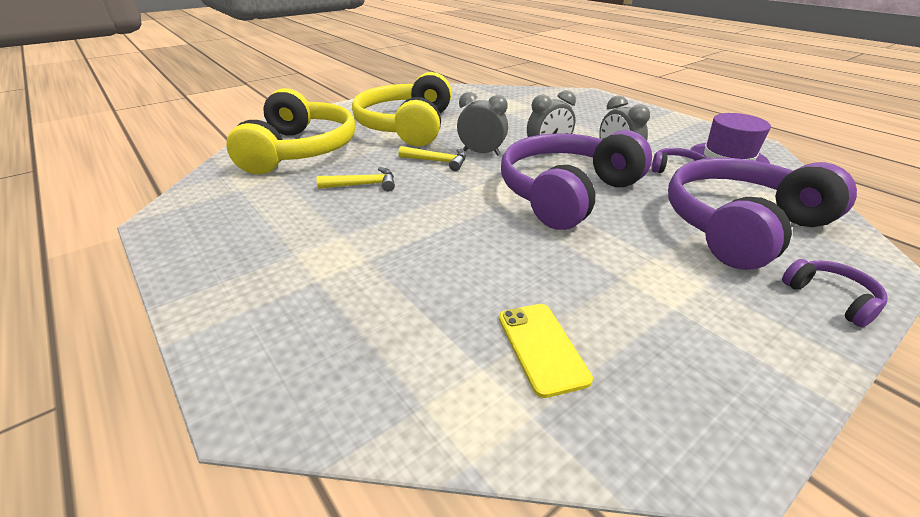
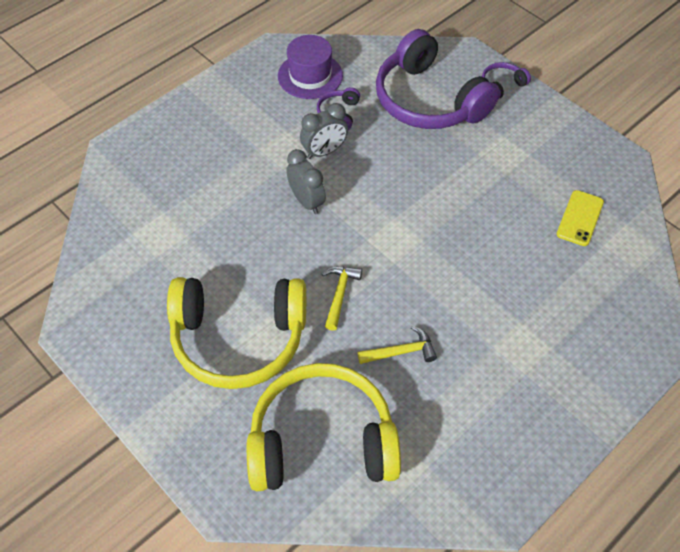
camera: 95 degrees left, 20 degrees up
(363, 185) = (401, 352): yellow hammer -> yellow hammer turned 90 degrees clockwise
(481, 153) = (314, 257): grey clock -> none
(542, 347) = (580, 218): yellow phone -> yellow phone turned 45 degrees counterclockwise
(566, 193) = (393, 193): purple headphones -> none

